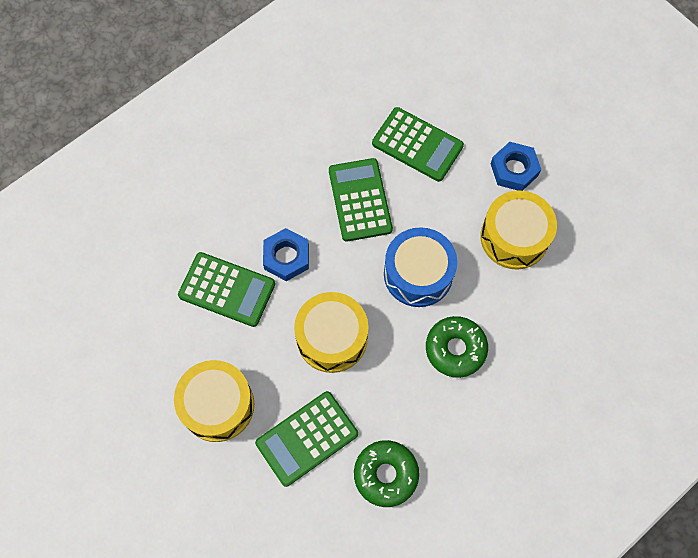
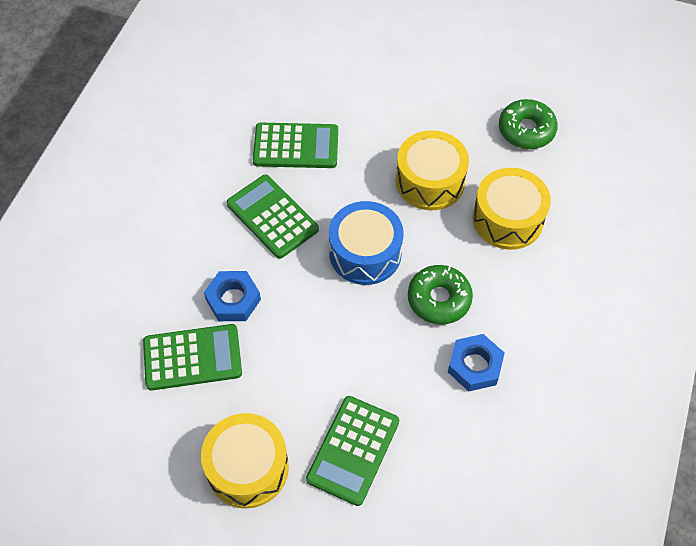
camera: 30 degrees left, 10 degrees down
(332, 338) = (320, 348): yellow drum -> yellow drum (507, 219)
(385, 474) = (446, 441): green donut -> green donut (526, 130)
(514, 169) = (394, 127): blue nut -> blue nut (475, 366)

